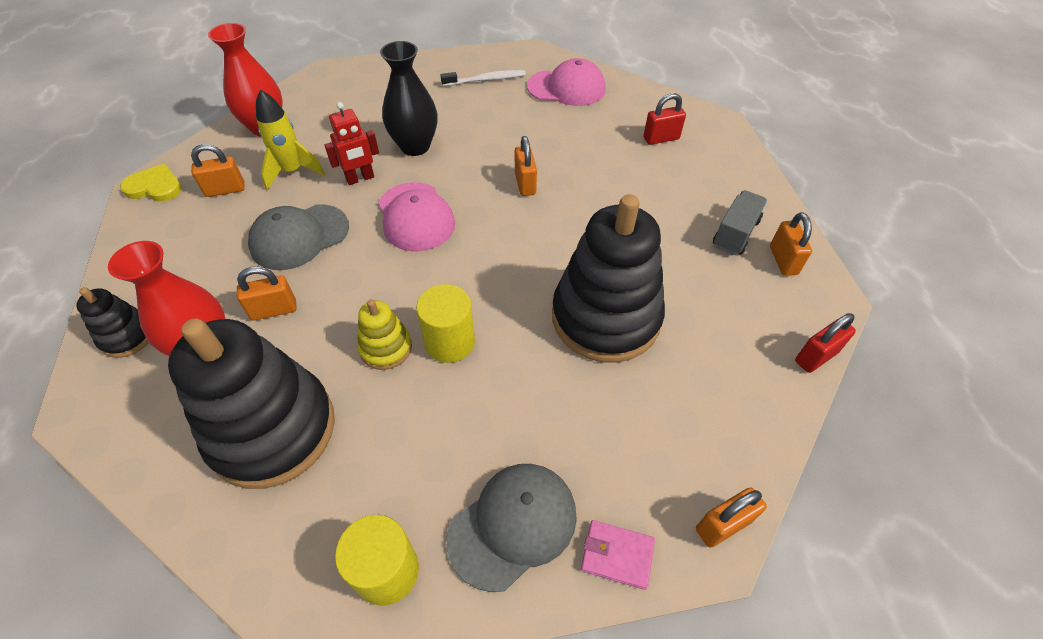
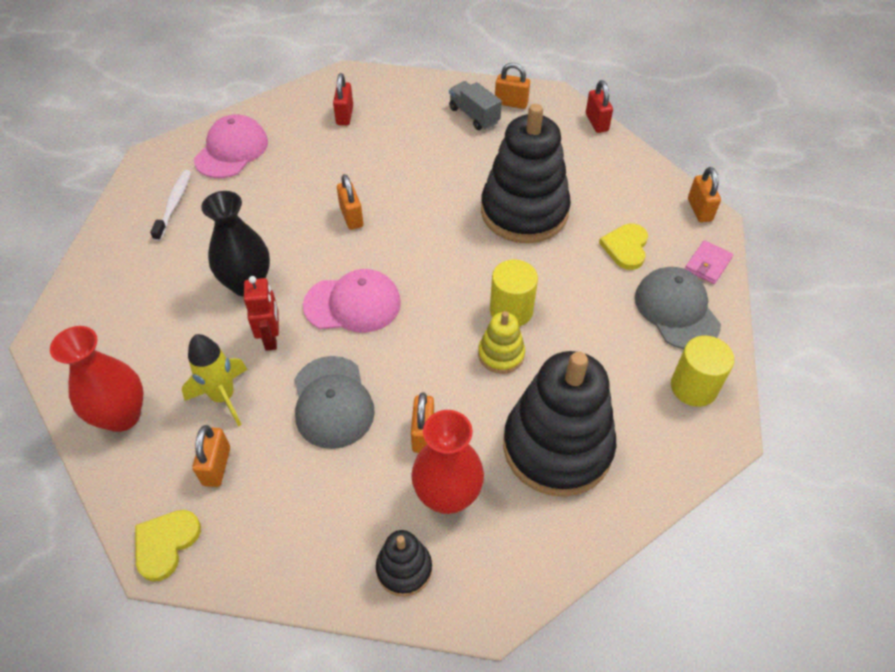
camera: 70 degrees left, 0 degrees up
(525, 184) = (351, 217): orange padlock -> orange padlock turned 60 degrees clockwise
(599, 439) = (626, 247): none -> yellow heart

